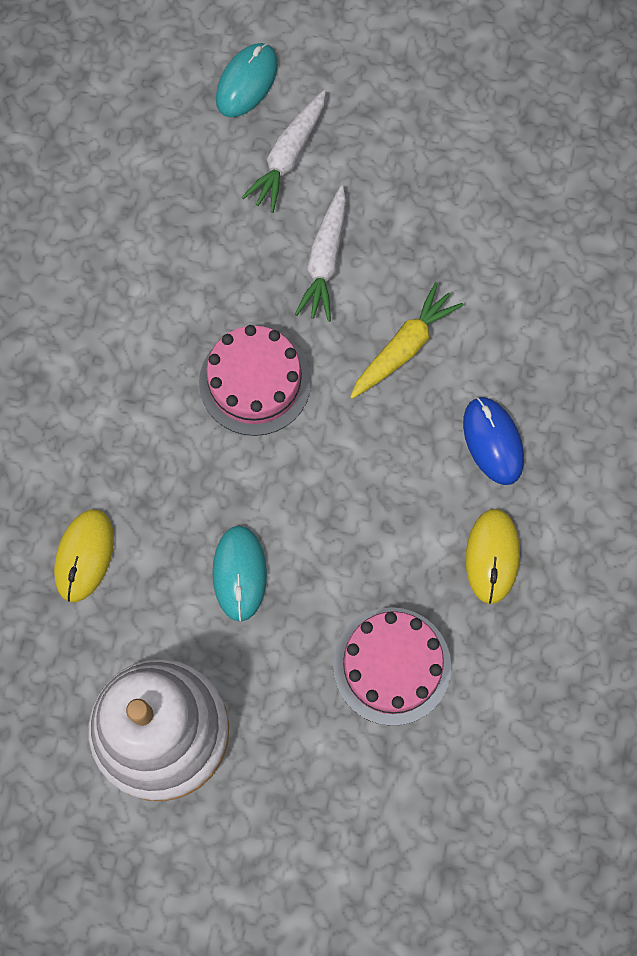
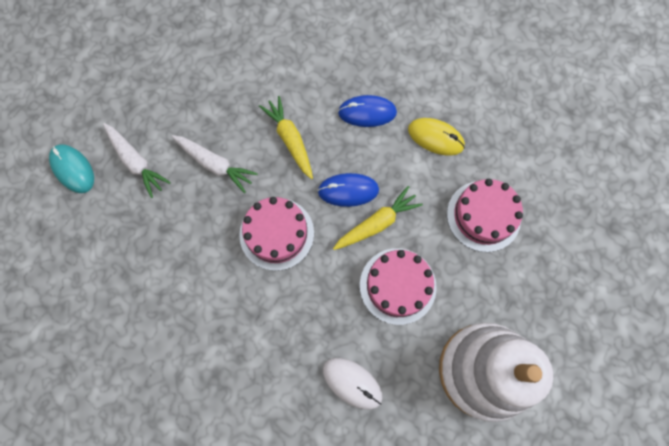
camera: 70 degrees left, 0 degrees up
(84, 556) = (352, 383): yellow mouse -> white mouse
(239, 573) = (397, 286): turquoise mouse -> pink cake
(322, 514) = (377, 223): none -> yellow carrot
(356, 457) = (348, 191): none -> blue mouse

